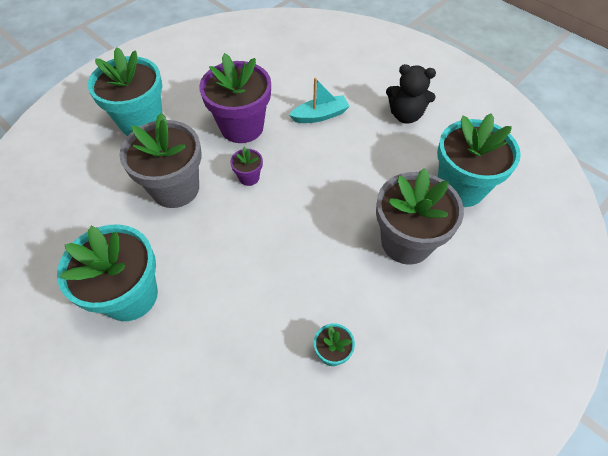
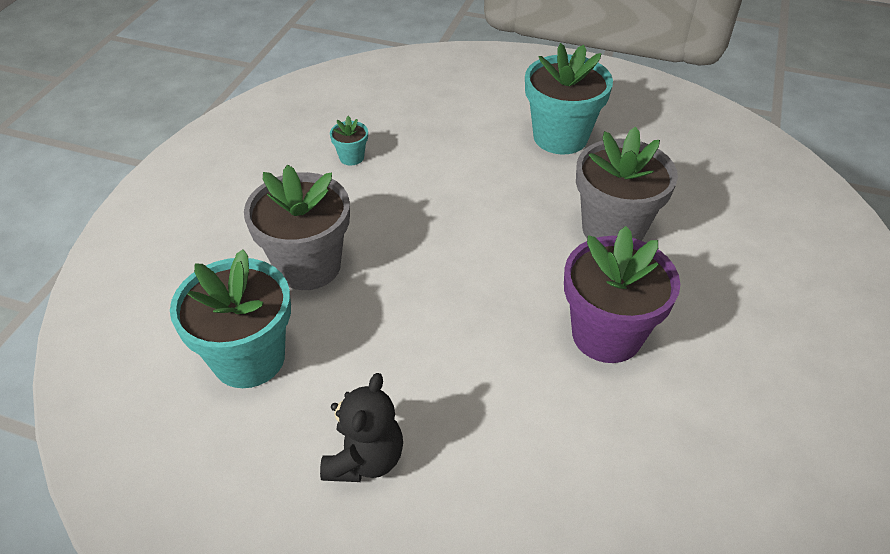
camera: 155 degrees right, 10 degrees down
(141, 122) = (745, 289): turquoise flower pot -> none
(249, 177) = (539, 271): purple flower pot -> none
(320, 115) = (506, 400): turquoise boat -> none
(405, 115) = (365, 459): black teddy bear -> black teddy bear turned 120 degrees clockwise

